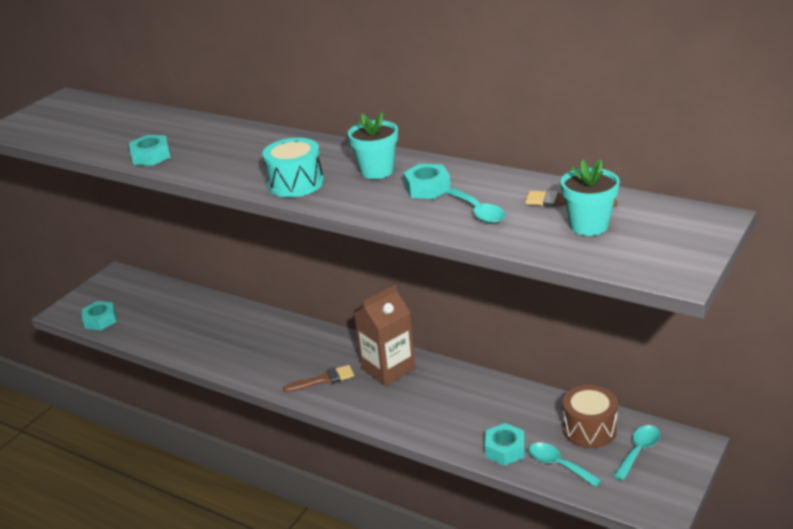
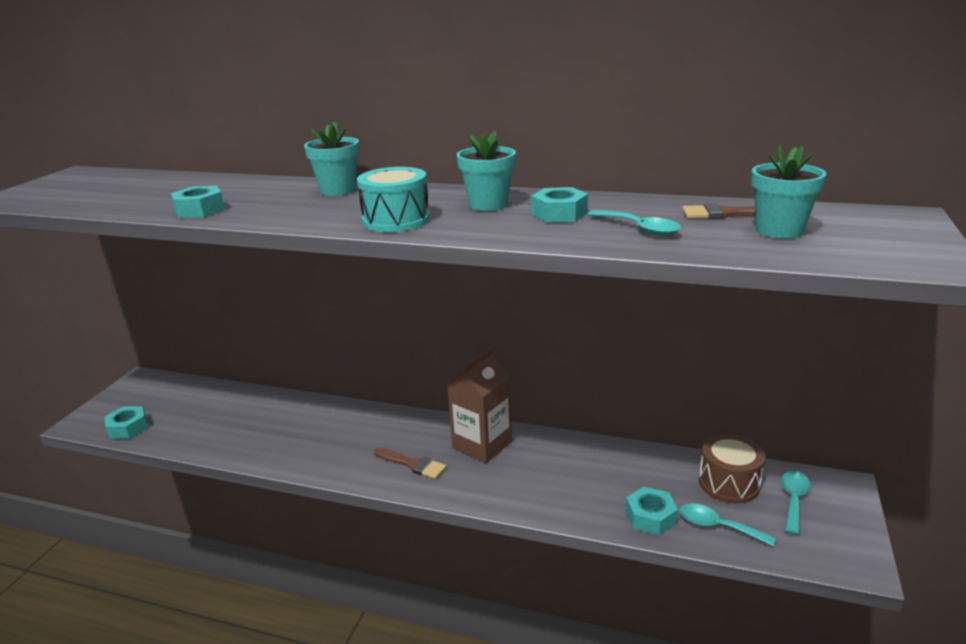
camera: 15 degrees left, 5 degrees down
(265, 141) = (338, 190): none -> turquoise flower pot
(323, 380) = (412, 464): brown brush -> brown brush turned 60 degrees clockwise

